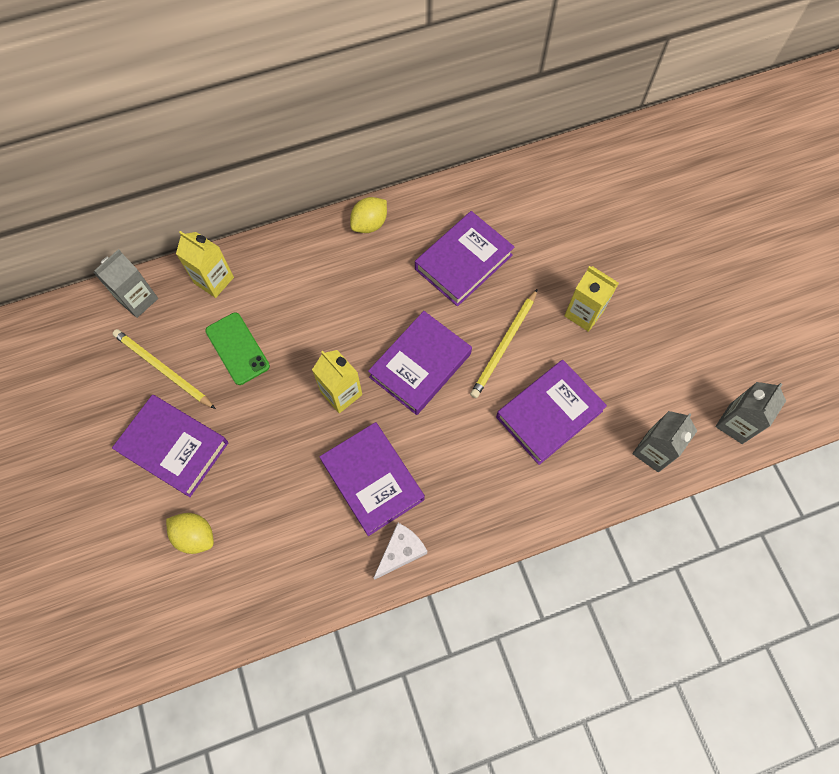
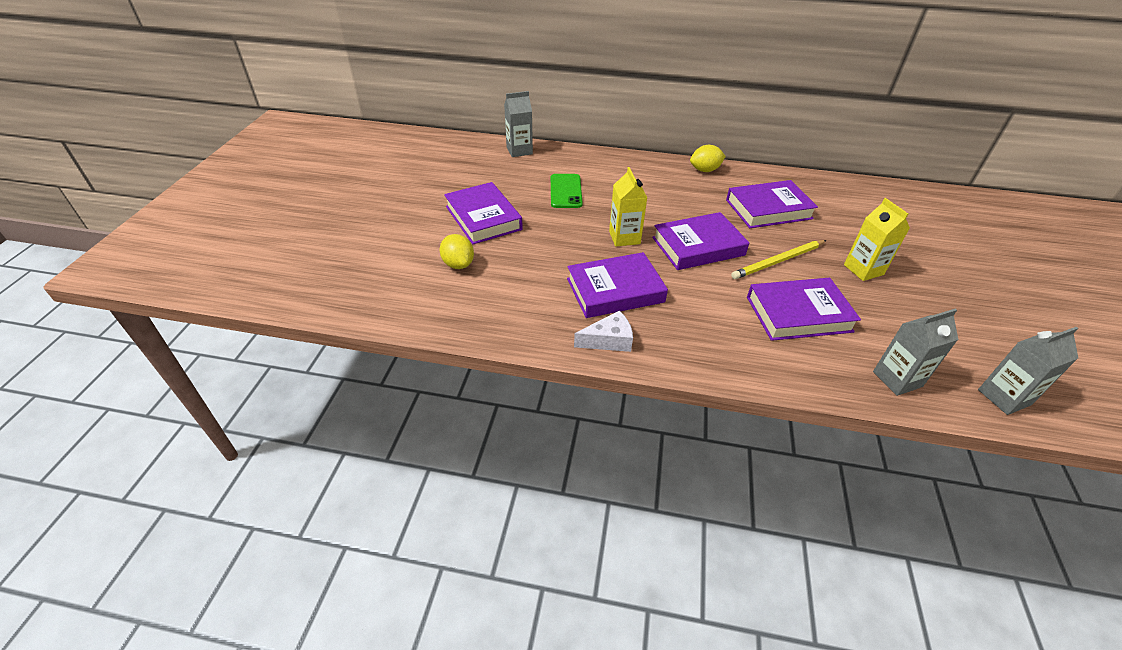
camera: 30 degrees right, 25 degrees down
(163, 369) = (508, 182): yellow pencil -> none
(214, 280) = (575, 159): yellow carton -> none
(372, 480) = (615, 290): purple book -> purple book turned 75 degrees clockwise

